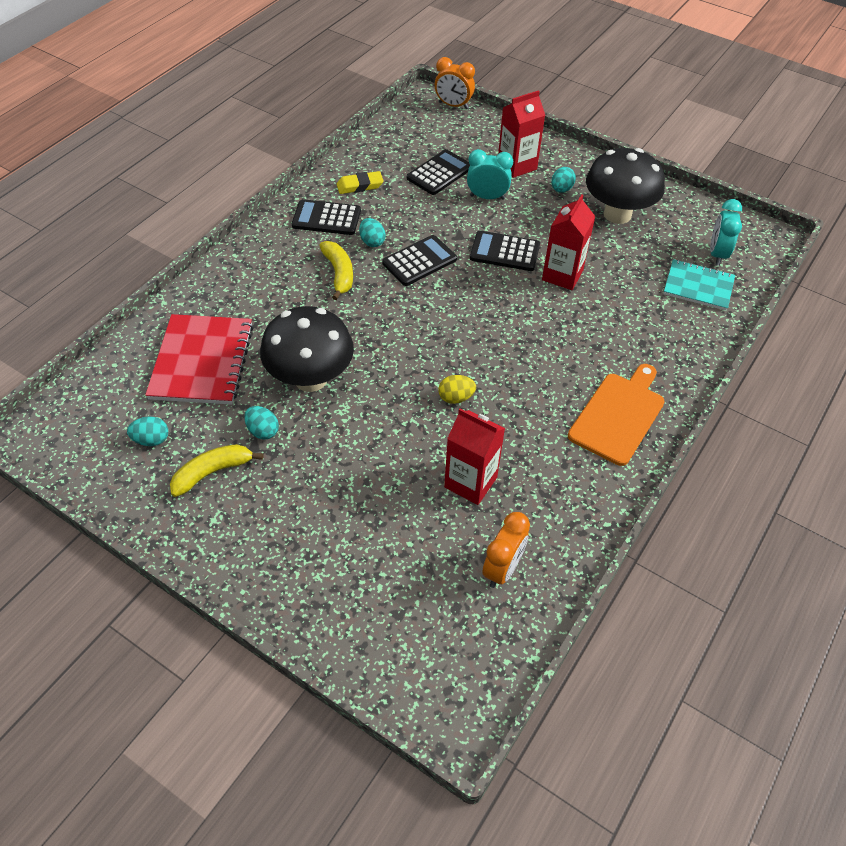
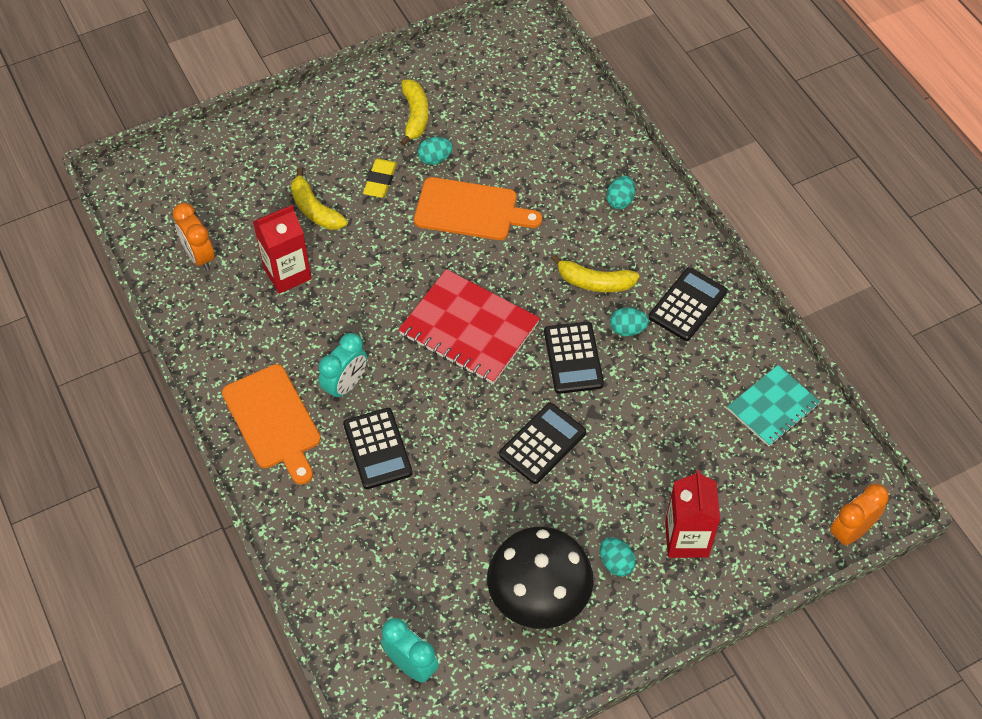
camera: 120 degrees right, 5 degrees up
(151, 440) = (473, 89): turquoise egg -> turquoise egg (620, 201)
(202, 361) = (539, 143): red notebook -> red notebook (469, 329)
(310, 379) = (470, 210): black mushroom -> orange cutting board
(360, 186) = (729, 357): yellow eraser -> yellow eraser (380, 181)
(382, 498) = (315, 209): none -> yellow banana
(439, 173) = (713, 447): black calculator -> black calculator (377, 449)
(456, 398) = (379, 305): yellow egg -> none
(487, 197) = (643, 474): turquoise clock -> turquoise clock (345, 385)
(562, 275) = (475, 479): red carton -> none
(698, 286) = (377, 606): turquoise notebook -> turquoise notebook (772, 407)

